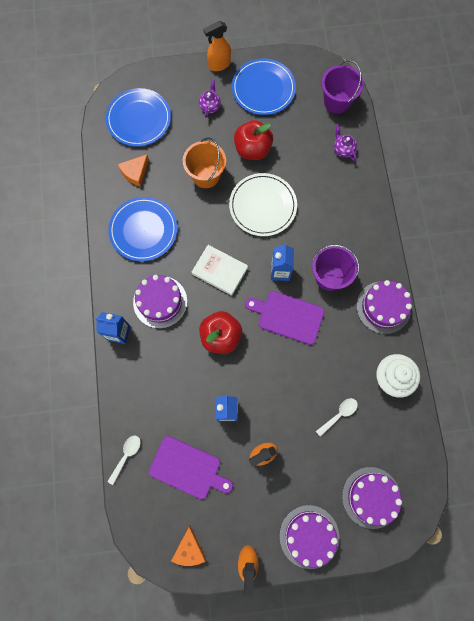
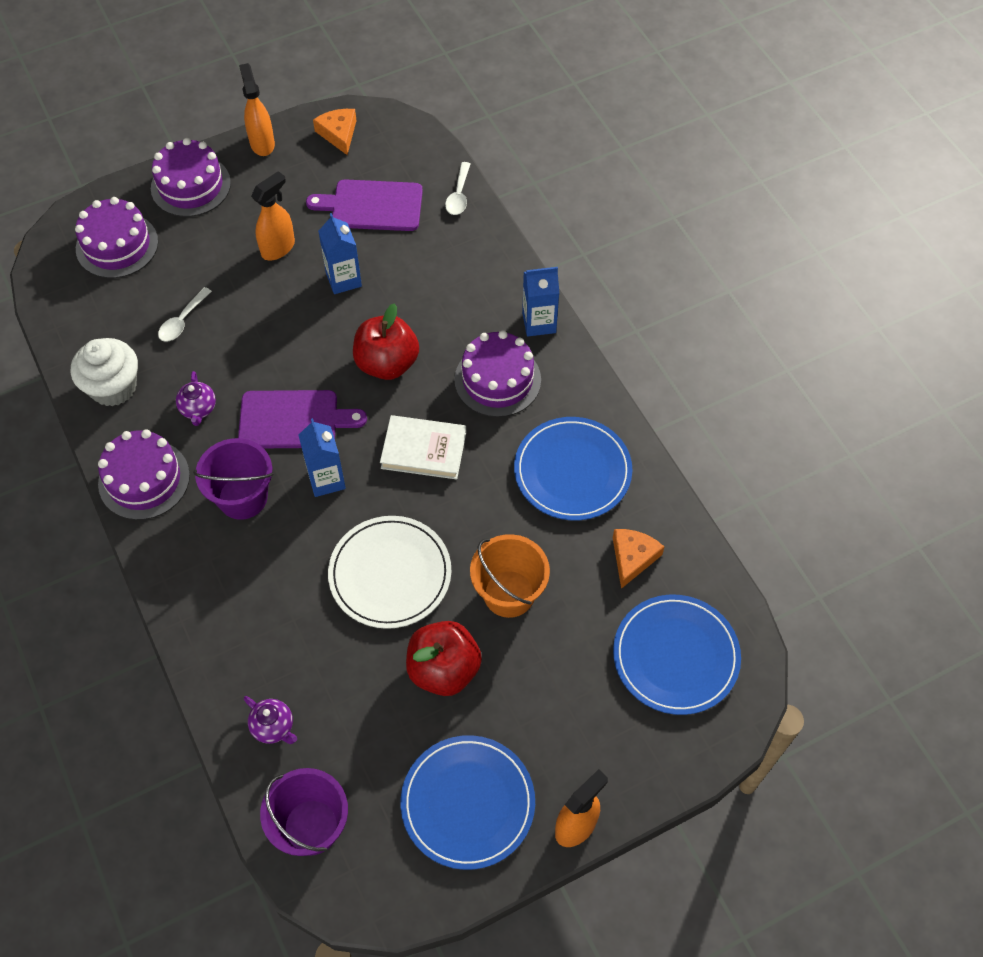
camera: 160 degrees right, 15 degrees down
(210, 106) = (556, 728): purple teapot -> purple teapot (198, 409)

